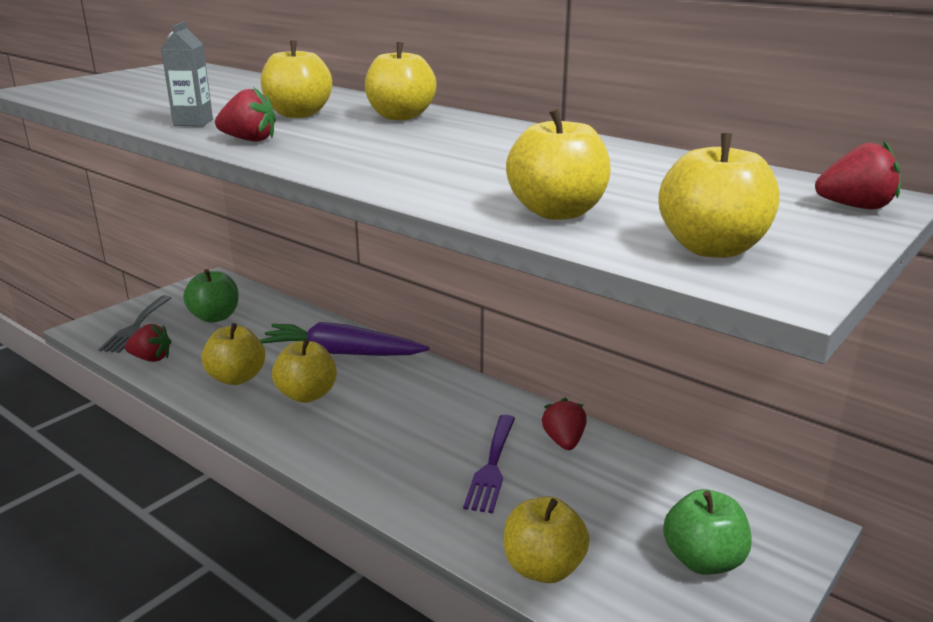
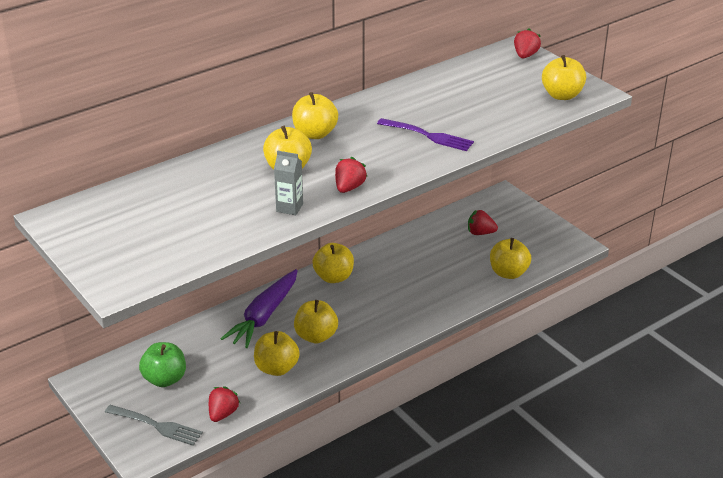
camera: 75 degrees left, 10 degrees up
(492, 465) = (423, 273): purple fork -> purple fork (427, 135)
(557, 212) = (512, 117): yellow apple -> yellow apple (333, 277)
(564, 441) = (410, 244): red strawberry -> red strawberry (480, 233)
(703, 560) = (516, 228): green apple -> none

